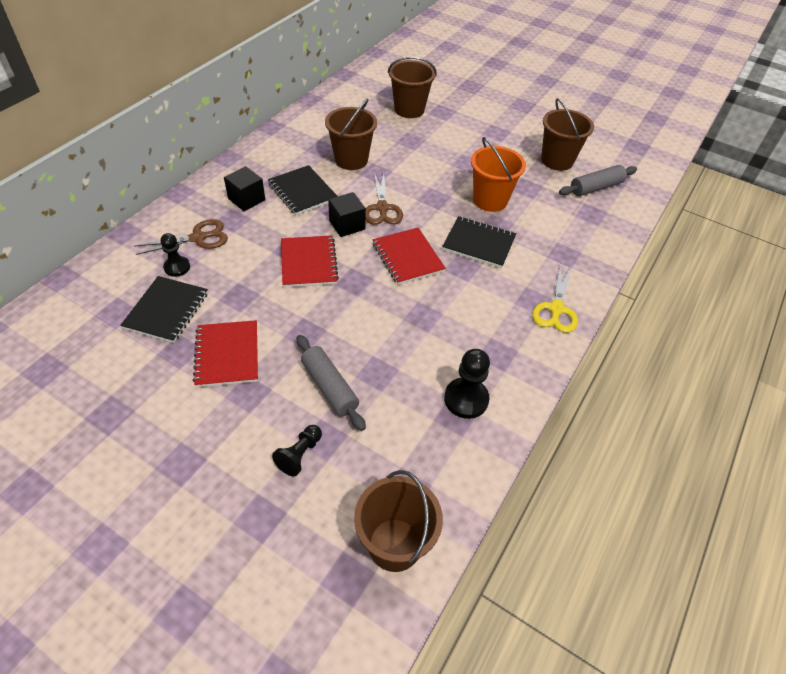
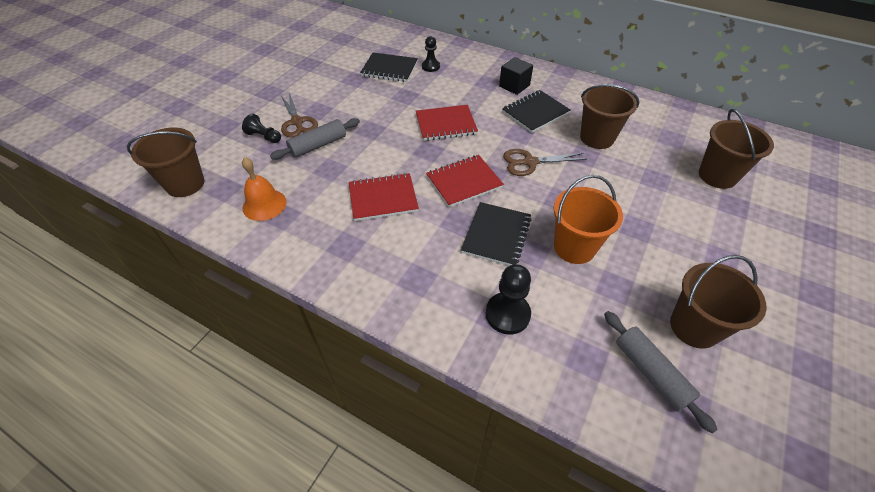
camera: 90 degrees right, 0 degrees up
(198, 238) = (462, 70): brown scissors -> brown scissors (297, 122)
(227, 355) = (350, 97): red notebook -> red notebook (383, 198)
(347, 225) = (498, 142): black cube -> none
(437, 436) = (264, 204): none -> orange bell
(466, 399) = (297, 222): black pawn -> black pawn (507, 314)
(556, 309) = (406, 299): yellow scissors -> none

